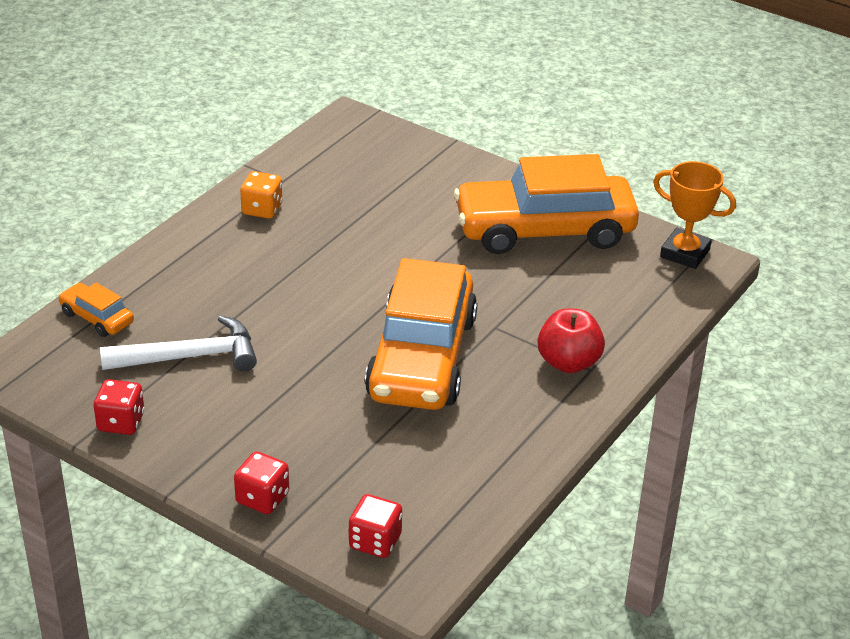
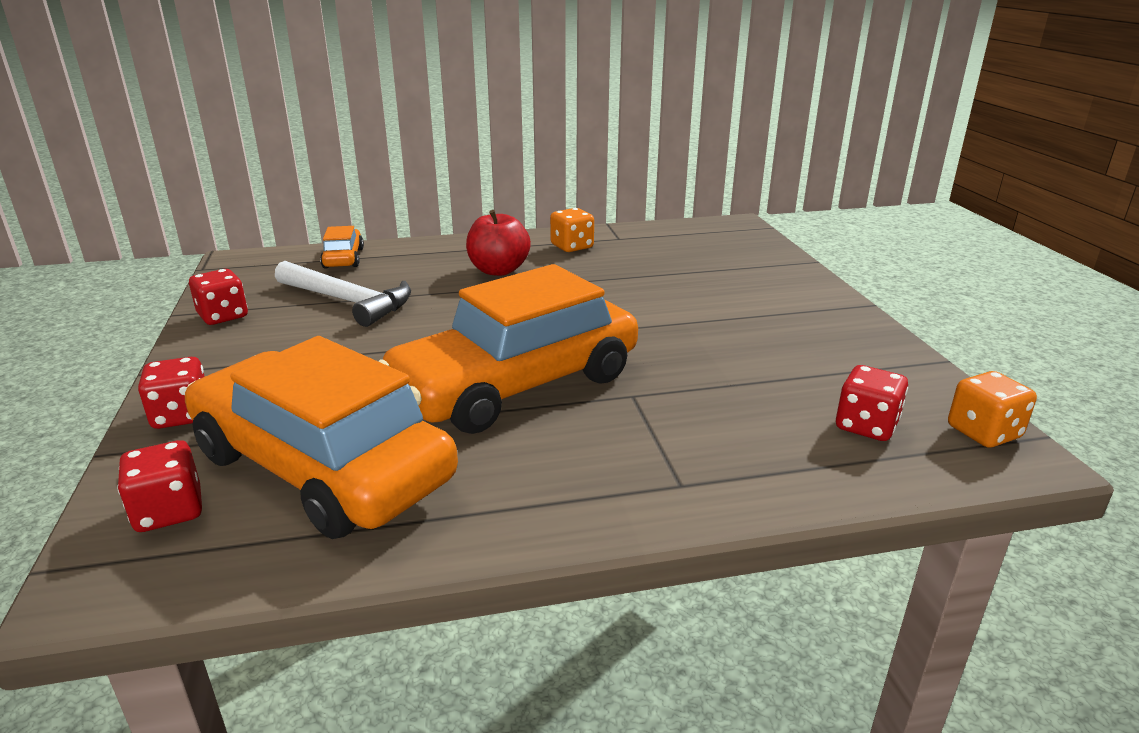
camera: 45 degrees right, 10 degrees down
(544, 229) = (815, 345): orange car -> orange car (322, 467)
(568, 362) = (663, 464): red apple -> red apple (498, 270)
(631, 280) = (866, 426): none -> red dice
(685, 253) = (983, 432): orange trophy -> orange dice

